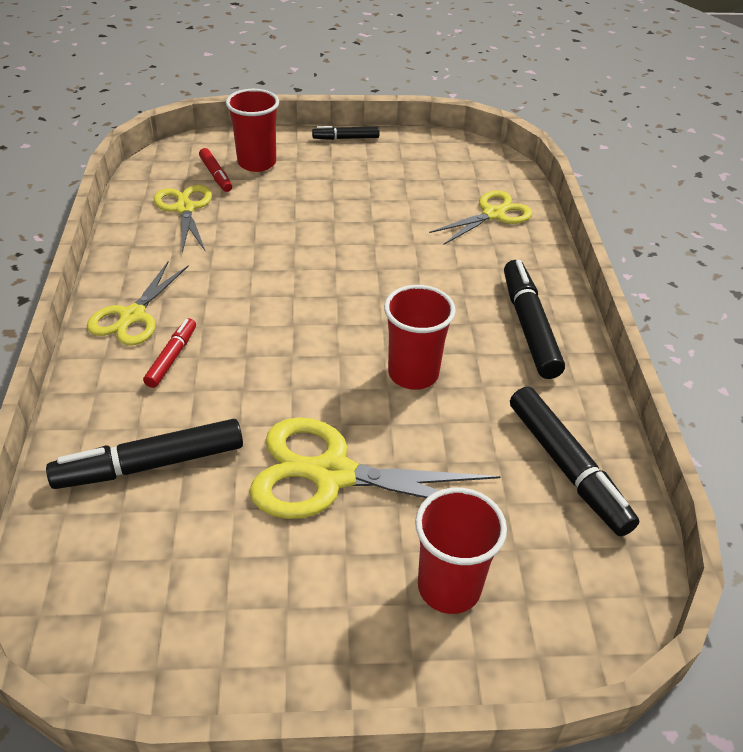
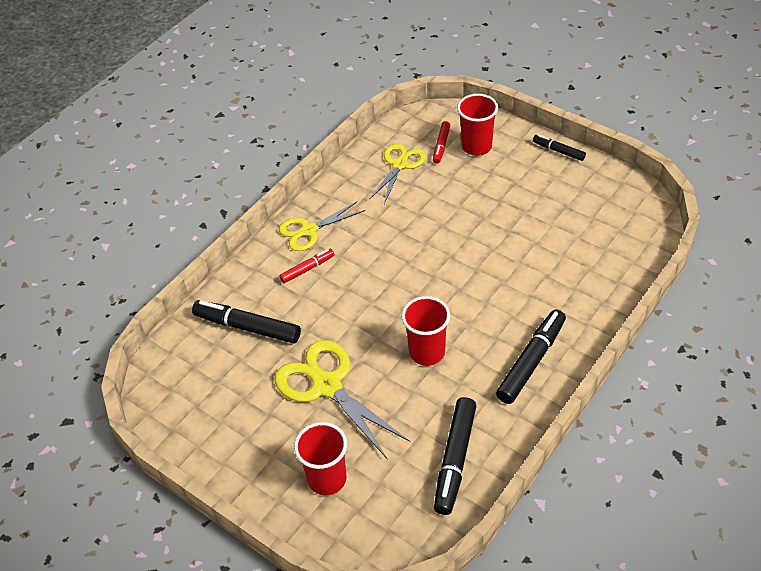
camera: 45 degrees right, 5 degrees up
(493, 214) = (599, 266): yellow scissors -> none

